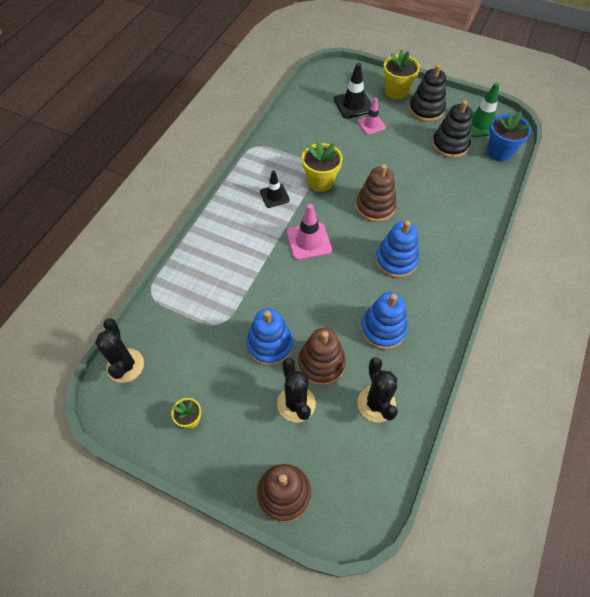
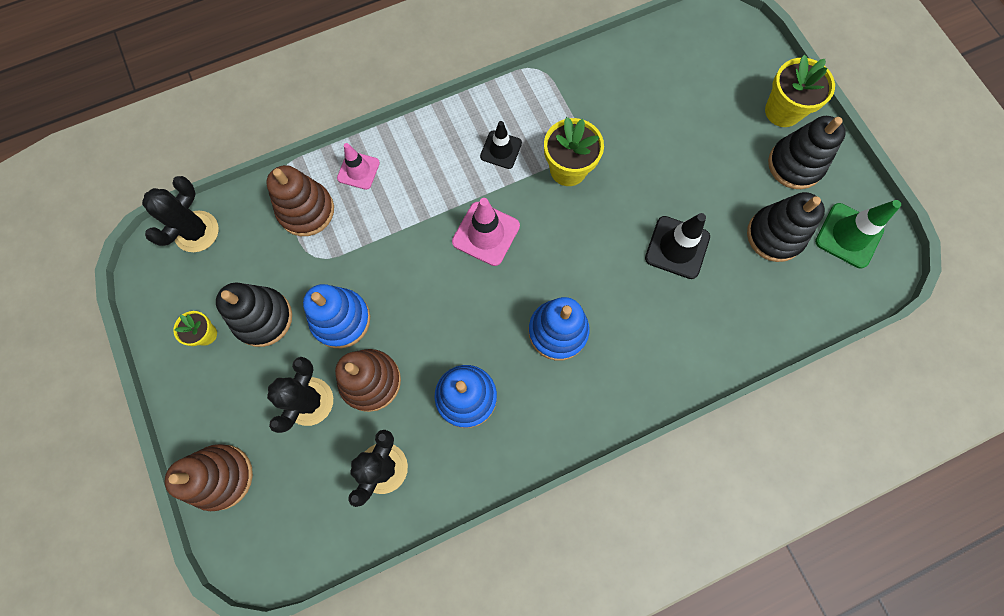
camera: 40 degrees right, 15 degrees up
(220, 381) = (263, 318): none -> black stacking toy
(353, 105) = (708, 92): black traffic cone -> black traffic cone (677, 247)
(371, 124) = (703, 136): pink traffic cone -> pink traffic cone (358, 170)
(375, 207) = (599, 248): brown stacking toy -> brown stacking toy (306, 210)
(499, 152) = (830, 292): blue flower pot -> none

